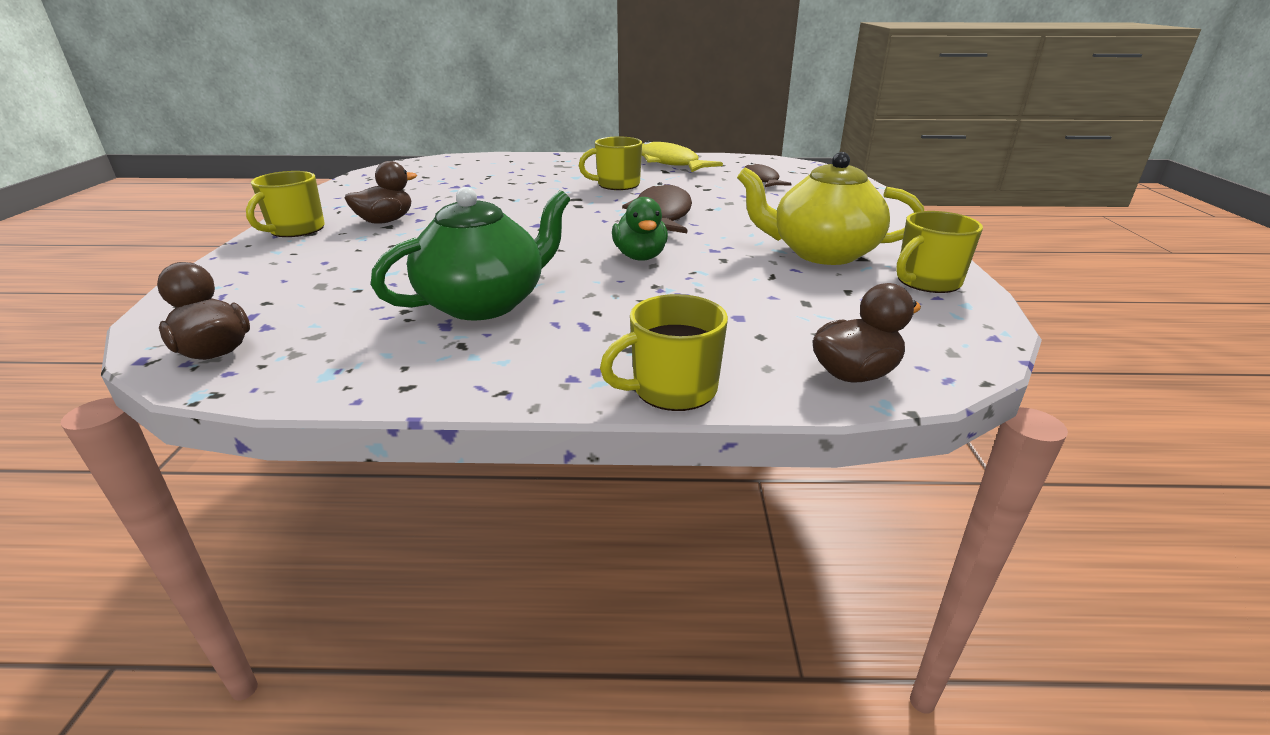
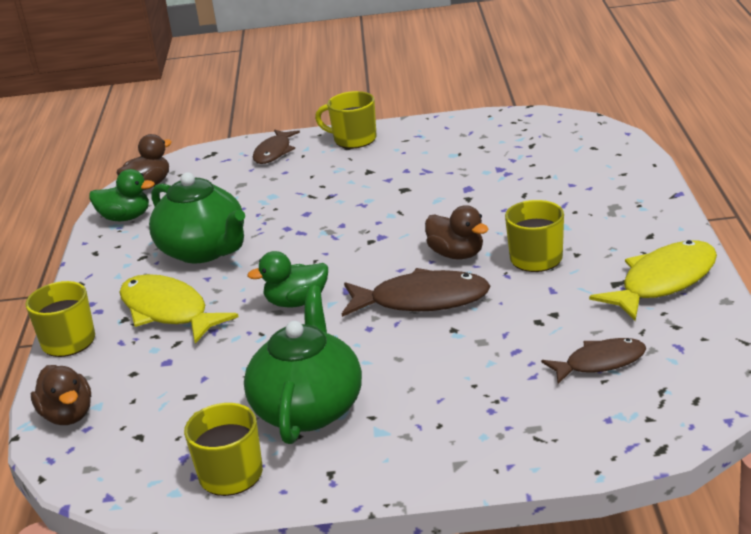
camera: 90 degrees right, 0 degrees up
(255, 267) = (274, 152): none -> brown fish
(310, 365) = (125, 218): none -> green duck
(385, 221) = (380, 167): brown duck -> brown duck (457, 254)
(625, 320) = (168, 311): none -> yellow fish
(822, 253) = (308, 408): yellow teapot -> green teapot

